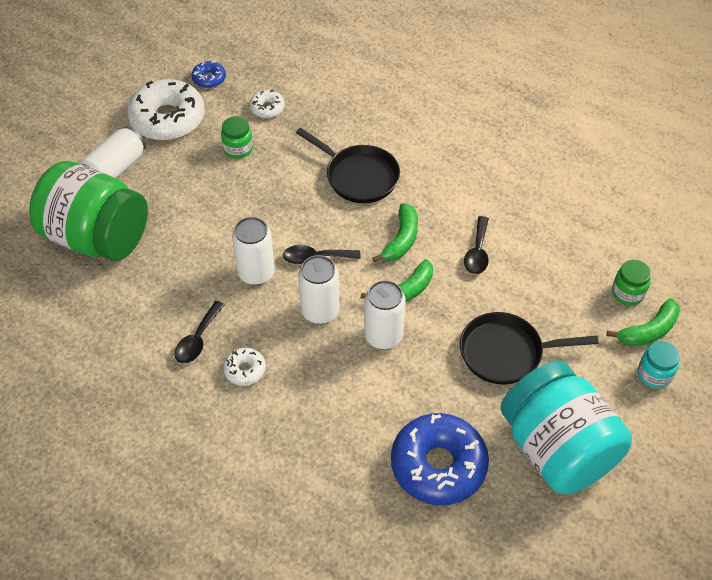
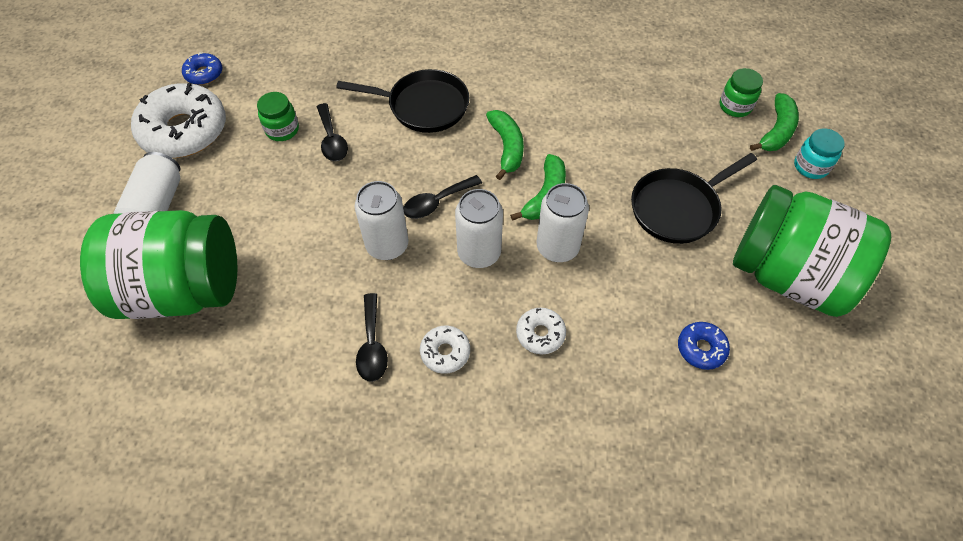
camera: 30 degrees left, 5 degrees up
(267, 108) = (286, 78): white donut -> white donut (540, 334)
(438, 465) = (701, 348): blue donut -> blue donut, size x0.46
(477, 252) = (584, 128): black spoon -> black spoon (332, 140)
(557, 449) = (788, 275): turquoise jar -> green jar

